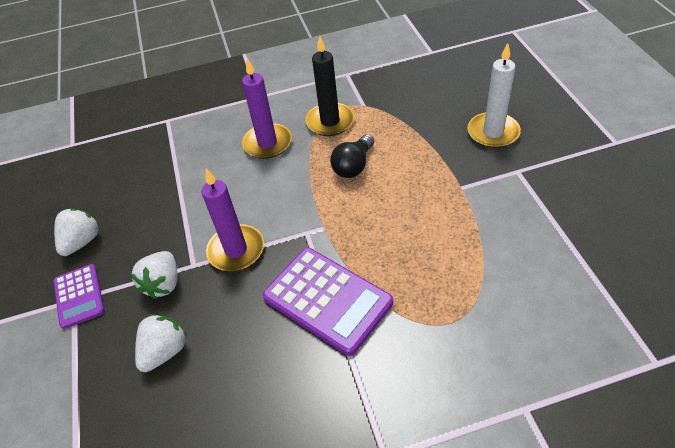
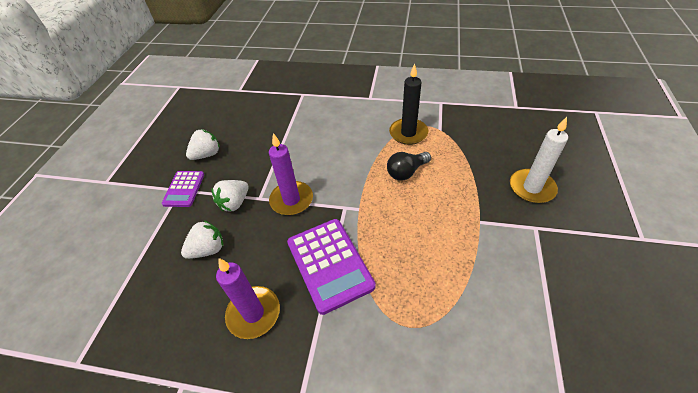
camera: 25 degrees right, 0 degrees up
(267, 143) = (356, 133): purple candle -> purple candle (253, 313)

